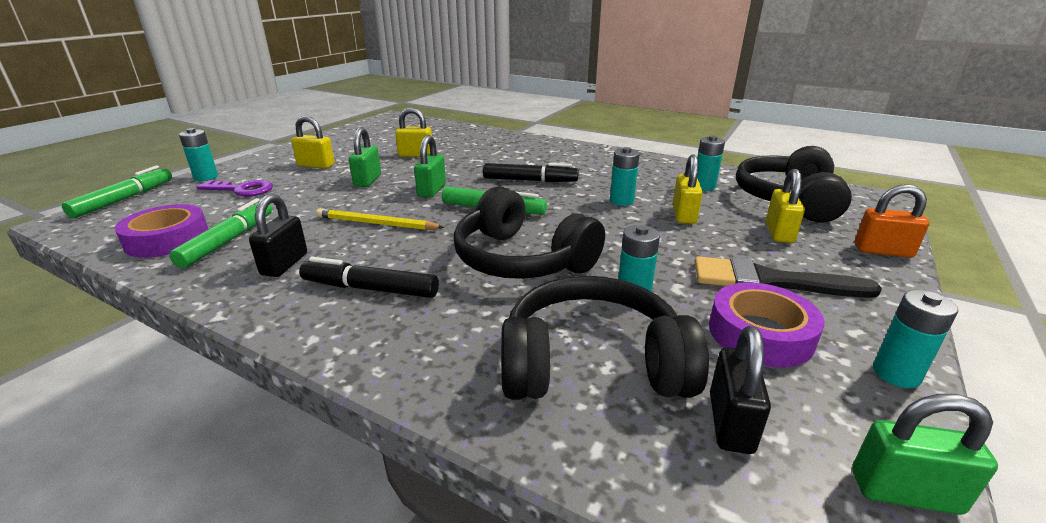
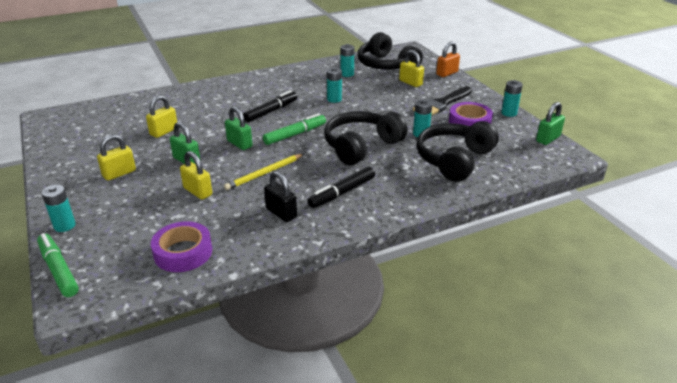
camera: 55 degrees left, 5 degrees up
(229, 240) = (219, 228): green marker -> none
(242, 190) = (125, 212): purple key -> none
(521, 259) = (361, 146): black headphones -> black headphones turned 150 degrees clockwise
(684, 215) = (369, 93): yellow padlock -> yellow padlock (198, 191)
(730, 423) = (504, 149): black padlock -> none

